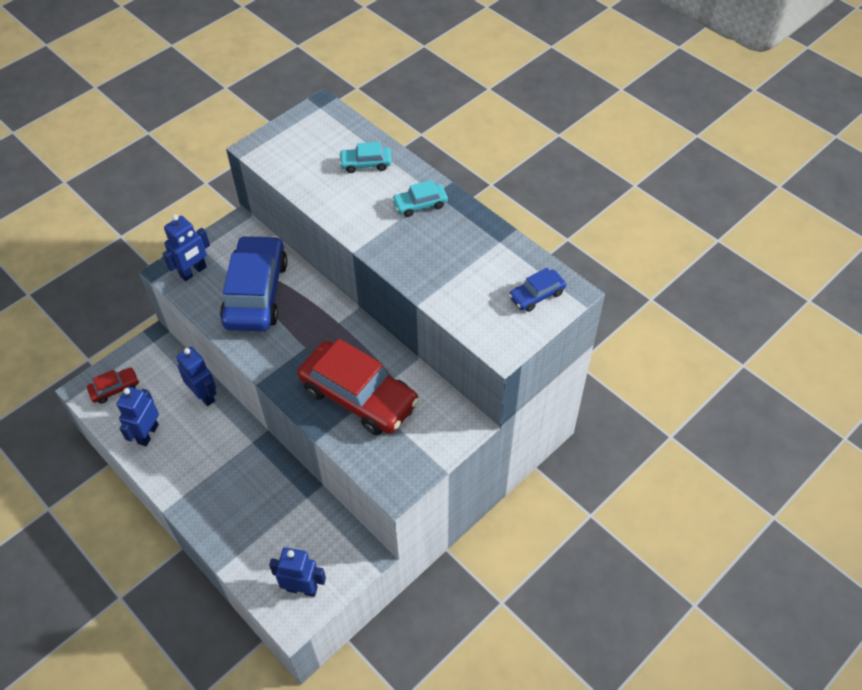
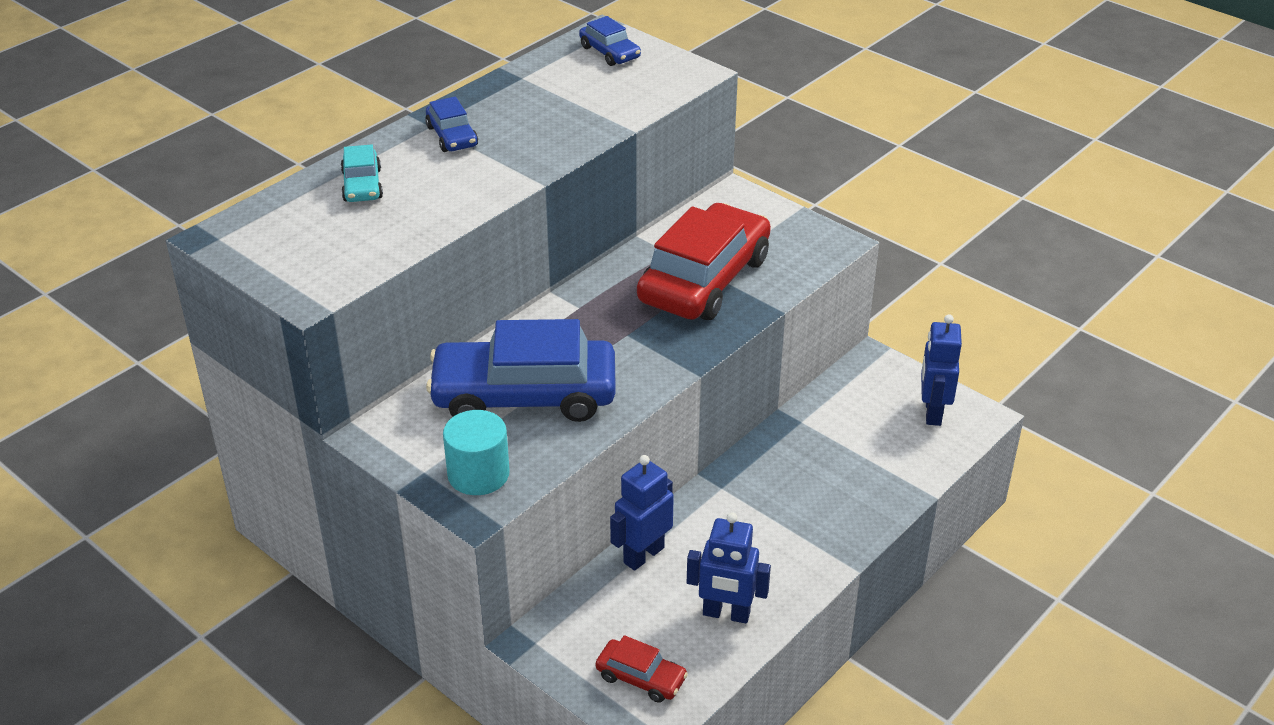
camera: 95 degrees left, 15 degrees down
(115, 388) = (641, 678): red car -> red car turned 150 degrees clockwise
(193, 272) = (478, 474): blue robot -> turquoise cylinder
(420, 204) = (452, 136): turquoise car -> blue car

